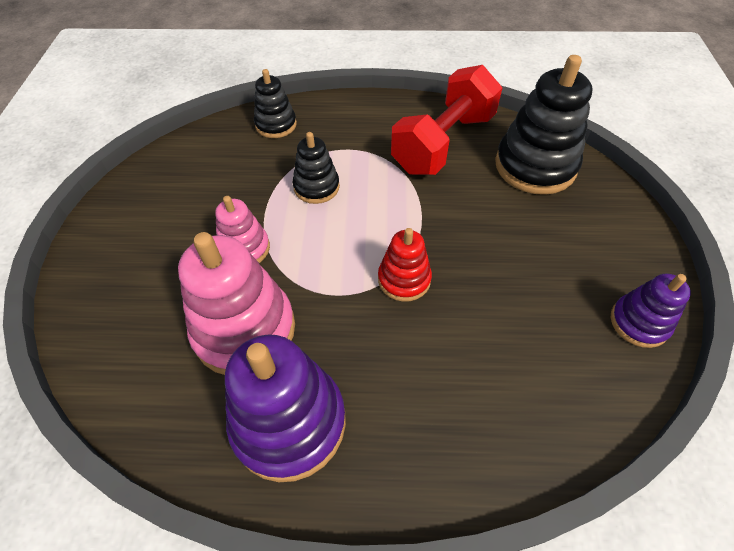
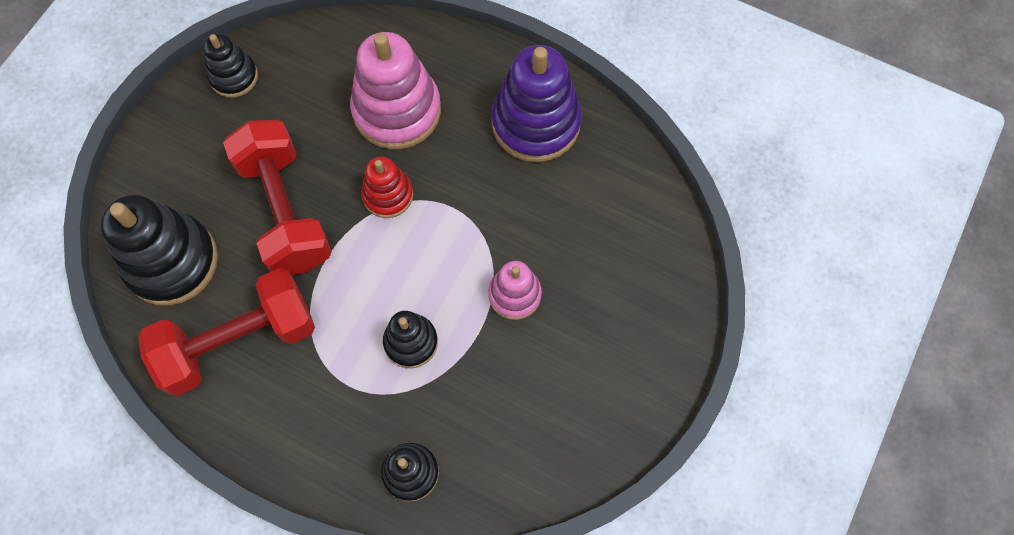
camera: 155 degrees left, 15 degrees up
(244, 330) = (543, 209): pink stacking toy -> pink stacking toy (397, 110)
(482, 231) = (285, 211): none -> red dumbbell
(639, 322) = (234, 76): purple stacking toy -> black stacking toy

